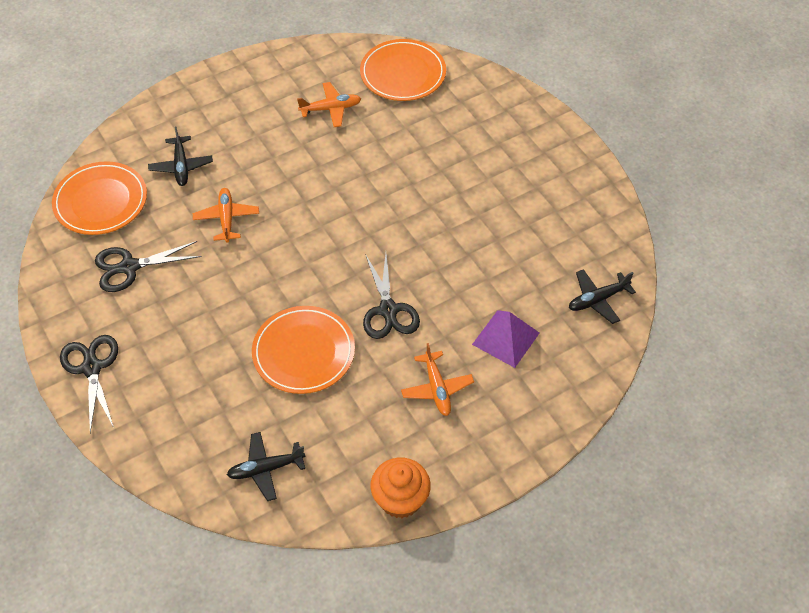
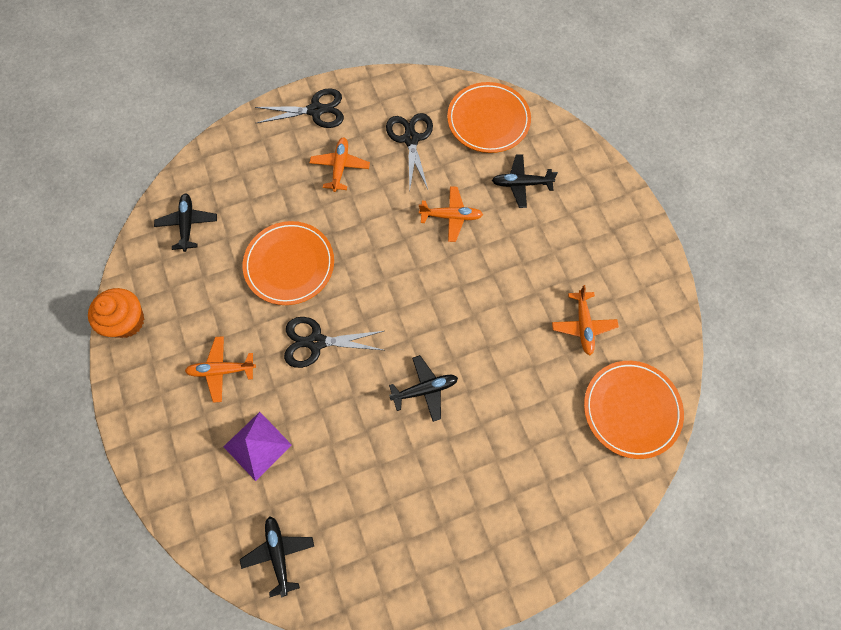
camera: 100 degrees right, 15 degrees up
(172, 328) = (340, 167): none -> orange plane
(418, 215) = (425, 389): none -> black plane

